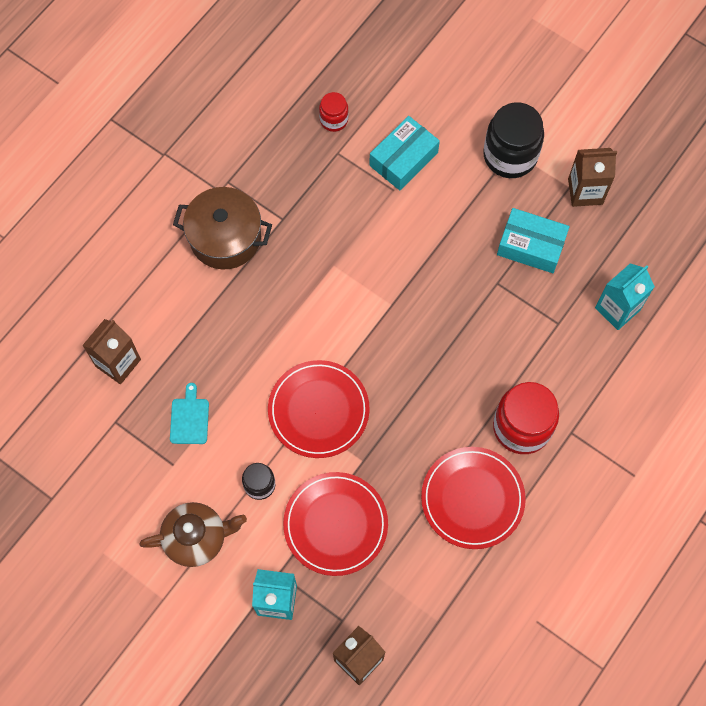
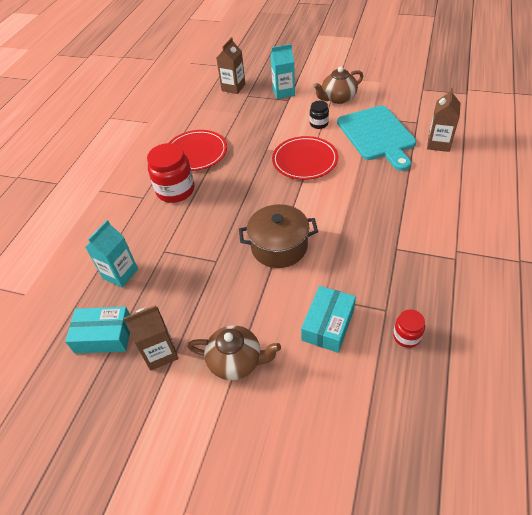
camera: 165 degrees right, 20 degrees down
(189, 418) = (377, 135): turquoise cutting board -> turquoise cutting board, size x2.45
(225, 238) = (427, 223): brown pot -> brown pot (279, 247)
(335, 524) = (268, 122): red plate -> none
(510, 155) = (236, 361): black jar -> brown teapot
(531, 246) = (197, 294): turquoise box -> turquoise box (104, 335)

